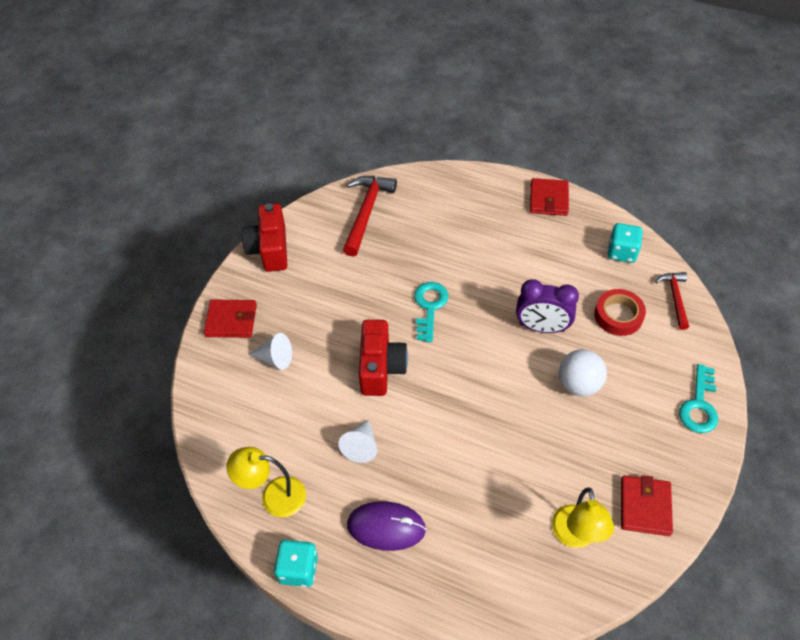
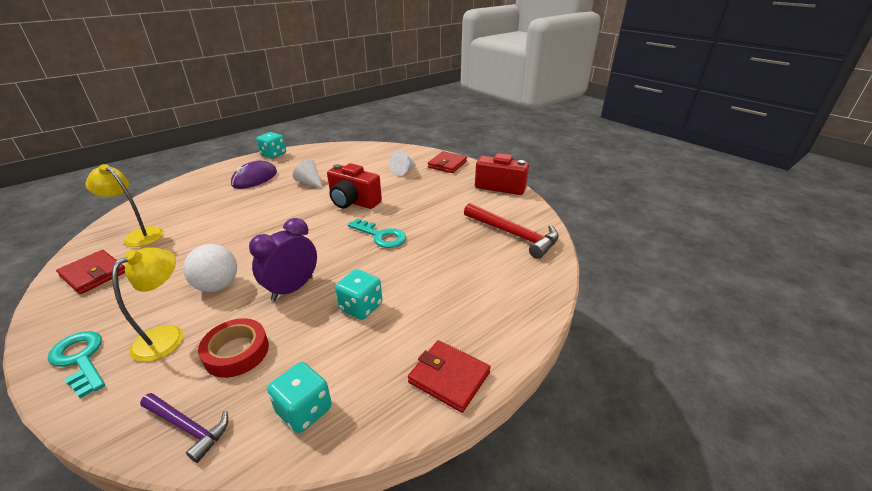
camera: 115 degrees right, 20 degrees down
(274, 496) = (318, 156): yellow lamp -> yellow lamp (167, 336)
(527, 271) = (361, 307): none -> turquoise dice
(675, 298) = (188, 427): red hammer -> purple hammer

